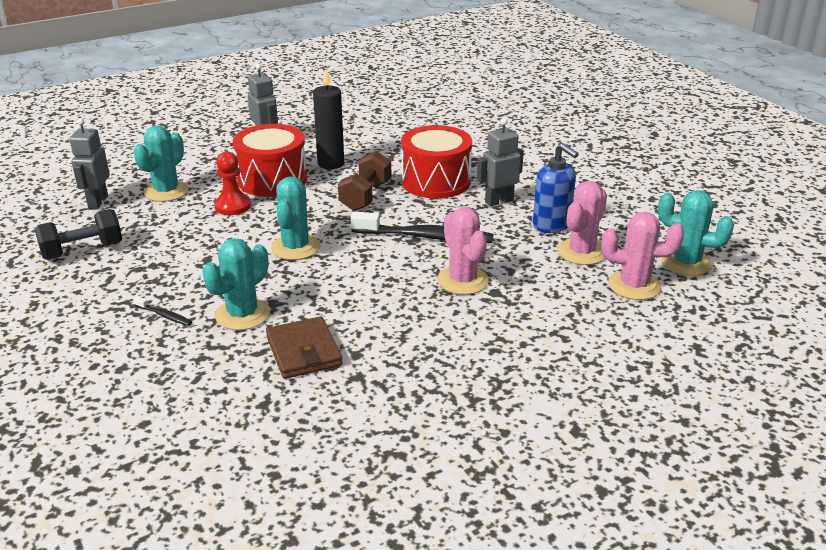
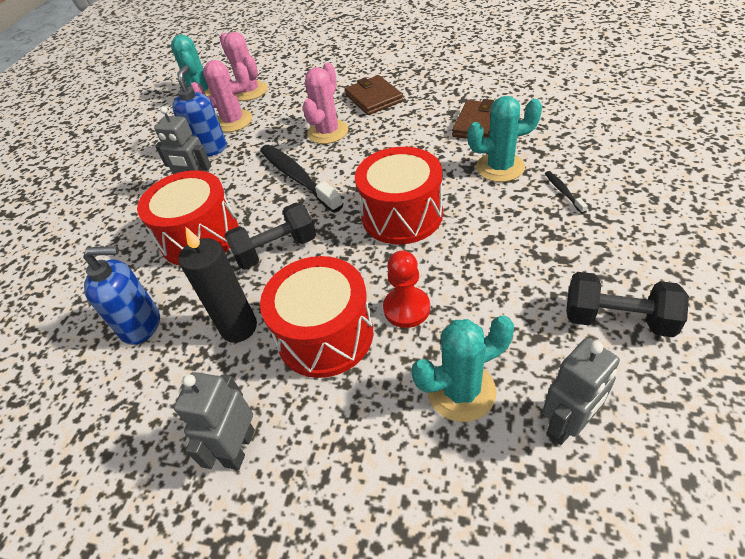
camera: 130 degrees left, 15 degrees up
(295, 247) = (402, 215): turquoise cactus -> red drum
(366, 196) = (276, 250): brown dumbbell -> black dumbbell
(392, 144) = (142, 325): none -> blue soap dispenser
(471, 335) = (374, 98): none -> brown wallet

